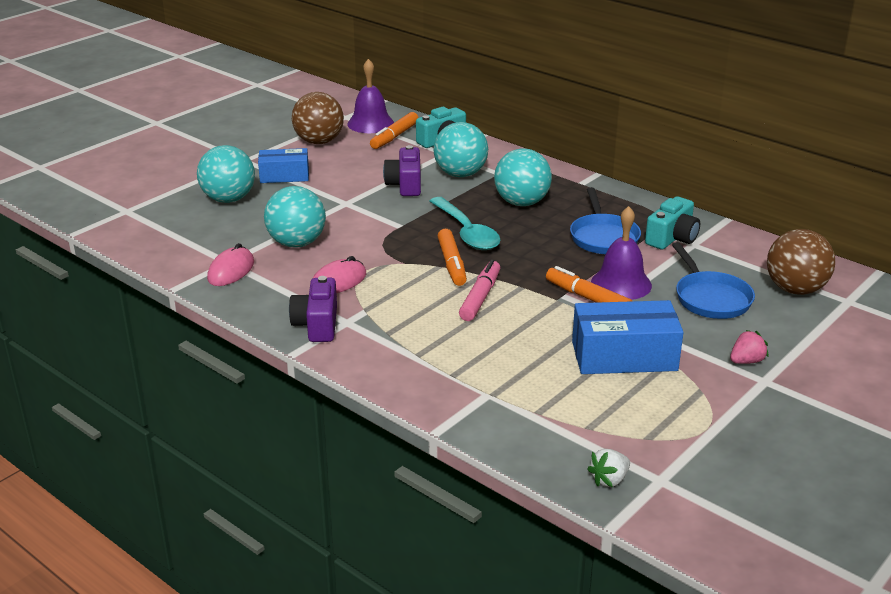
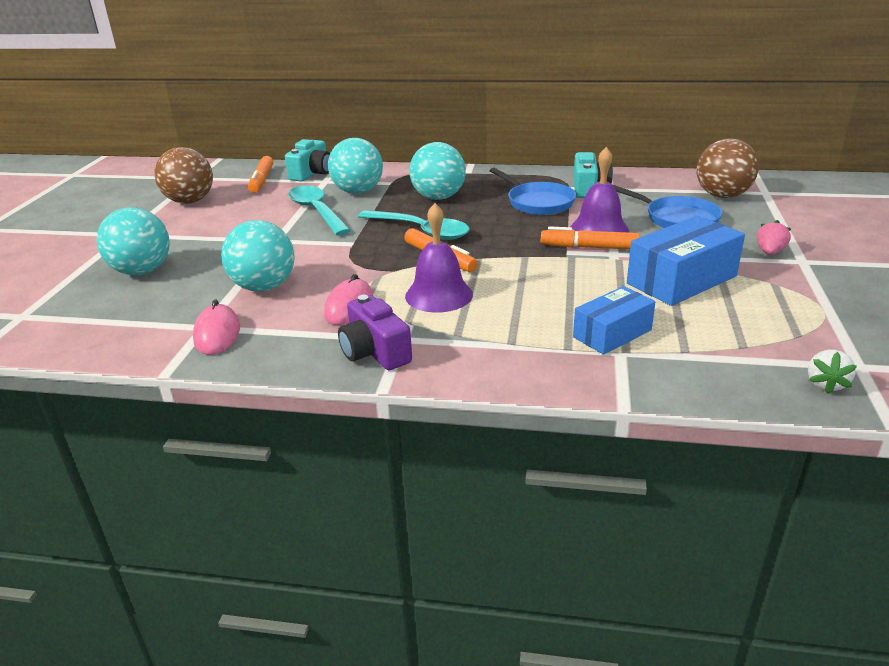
camera: 30 degrees left, 0 degrees up
(284, 176) = (184, 236): blue box -> blue box (612, 333)
(370, 123) = (226, 177): purple bell -> purple bell (439, 295)
(405, 184) = (316, 211): purple camera -> turquoise spoon
(480, 297) = (501, 275): pink marker -> none

